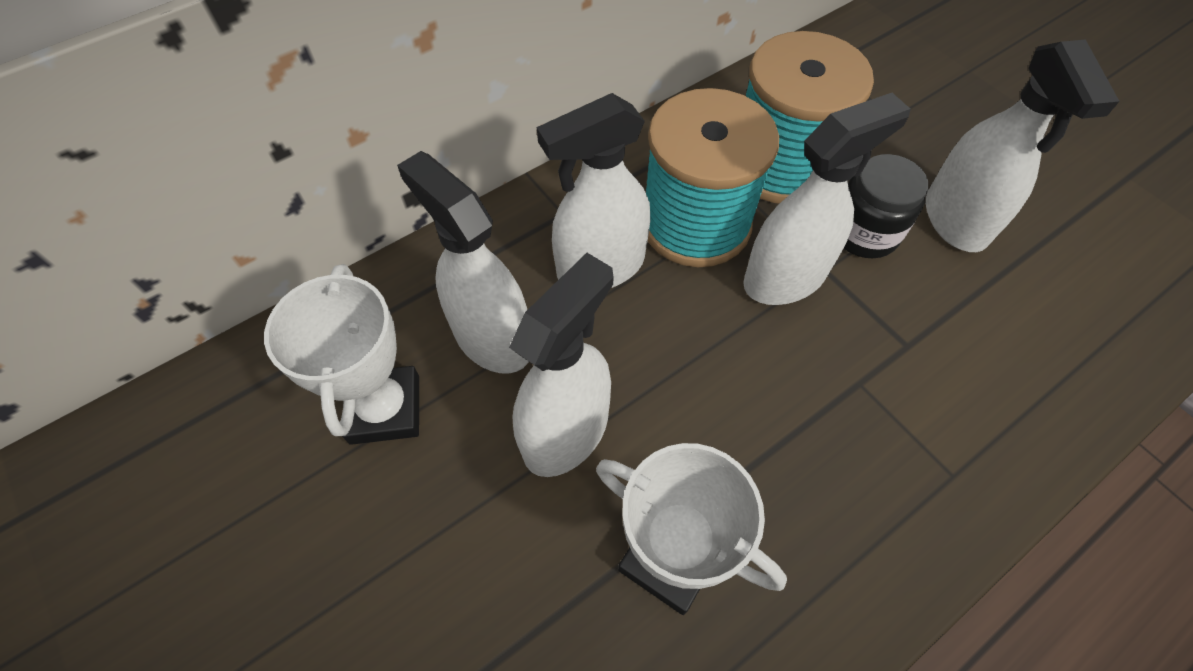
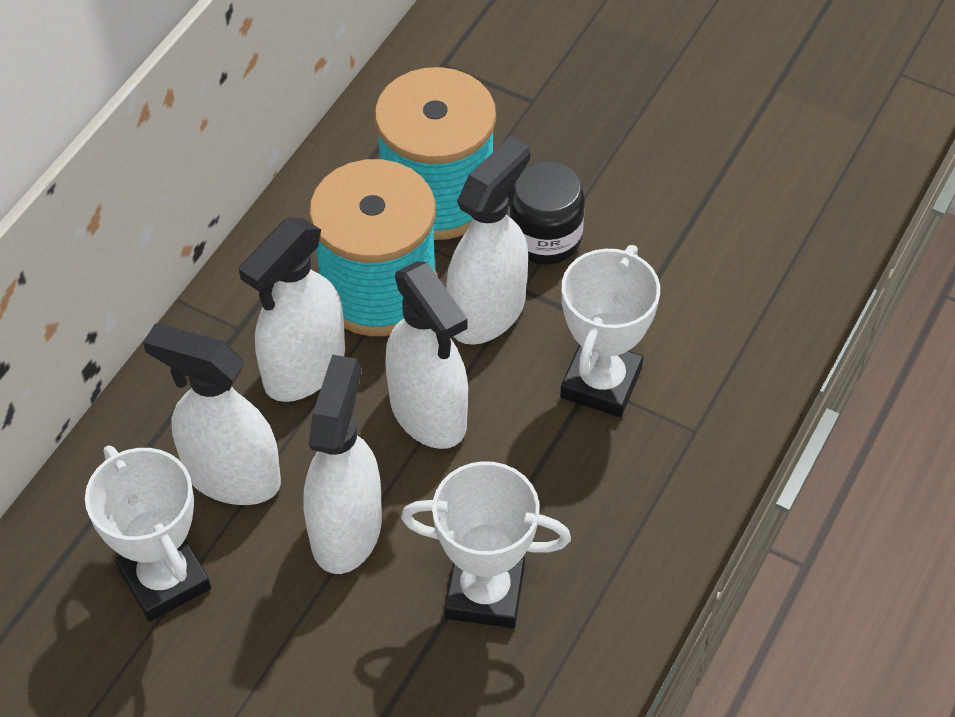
camera: 25 degrees left, 5 degrees down
(870, 386) = (601, 383): none -> white trophy
(955, 220) = (627, 194): white spray bottle -> white spray bottle (428, 413)

